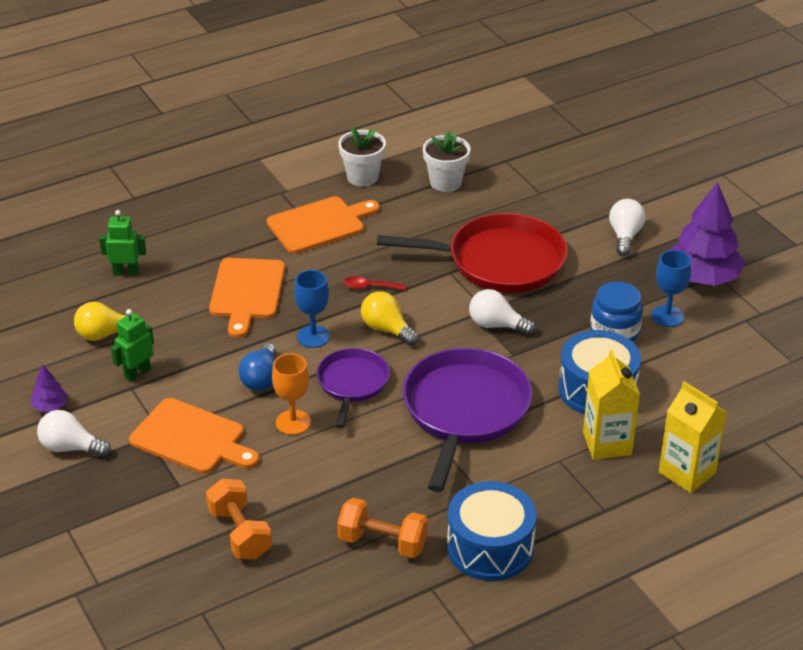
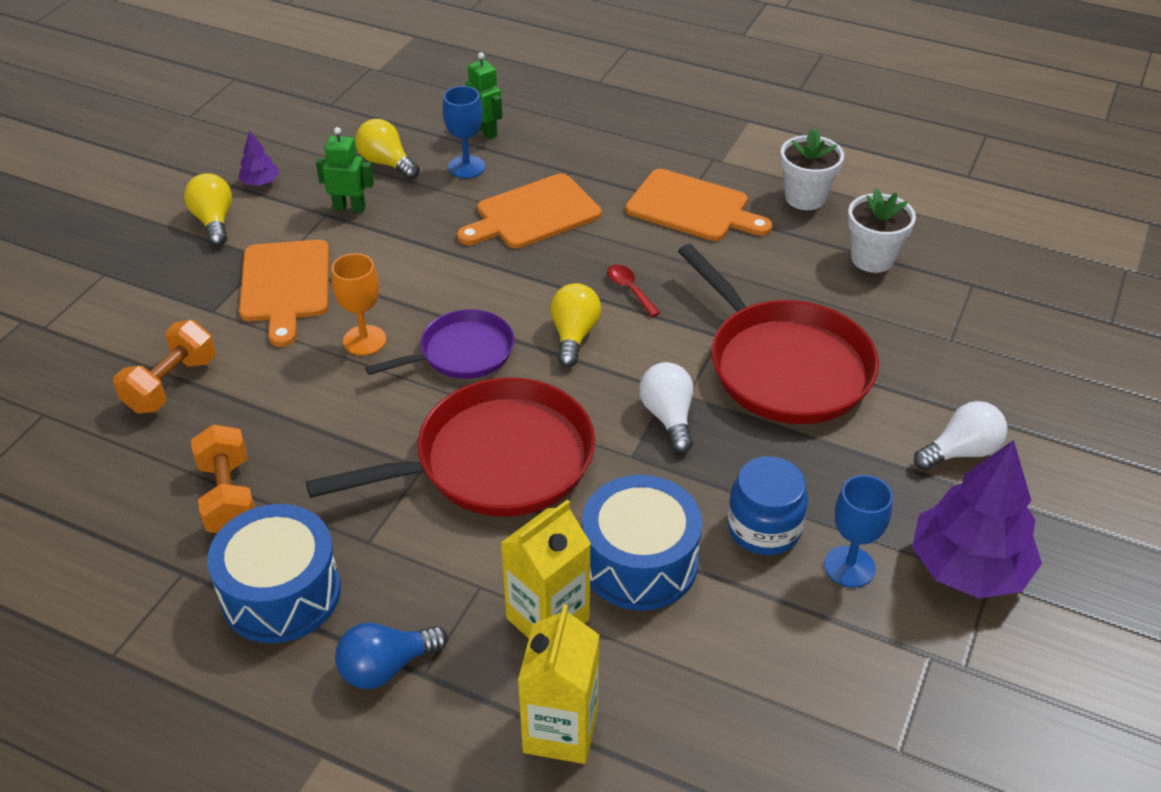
camera: 55 degrees right, 5 degrees up
(71, 448) = (214, 221): white light bulb -> yellow light bulb
(261, 379) = (412, 287): blue light bulb -> blue light bulb (386, 667)
(313, 337) = (510, 290): blue goblet -> blue goblet (466, 167)
(465, 410) = (496, 461): purple pan -> red pan

